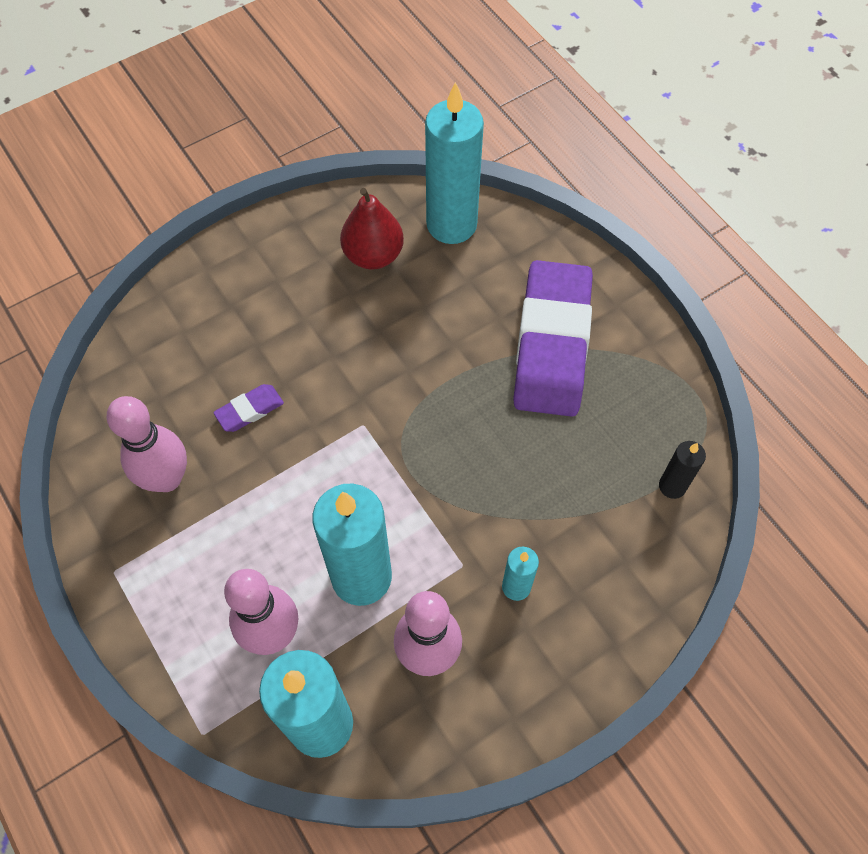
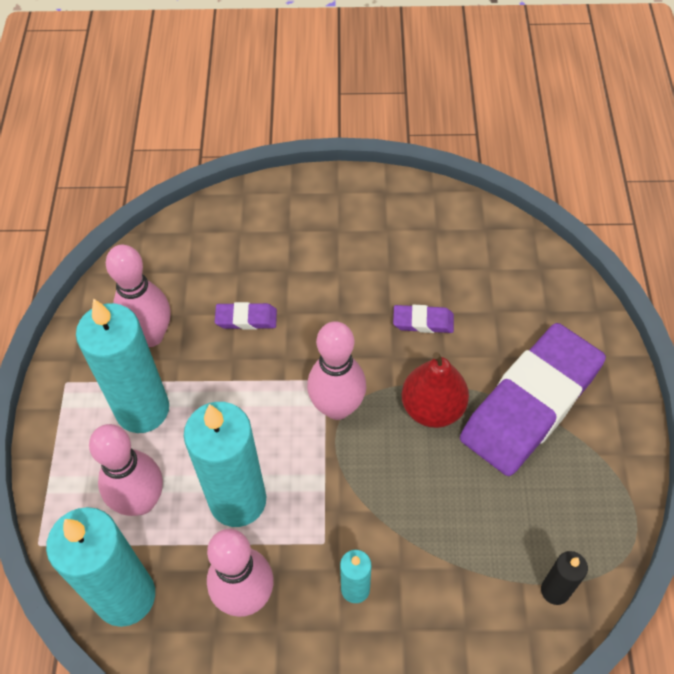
camera: 35 degrees right, 5 degrees down
(373, 255) = (428, 249): red pear -> red pear (432, 408)
(391, 442) = (337, 407): none -> pink bowling pin
(413, 323) = (423, 322): none -> purple eraser
(451, 224) = (512, 258): turquoise candle -> turquoise candle (142, 409)

